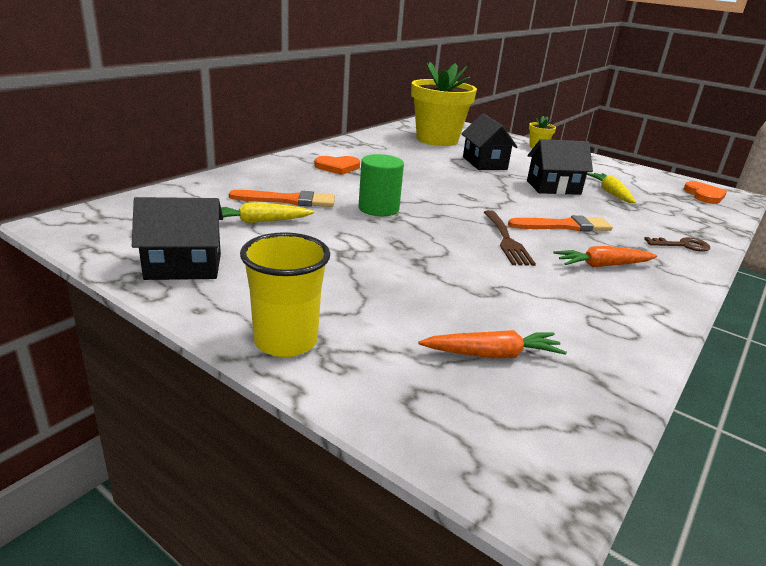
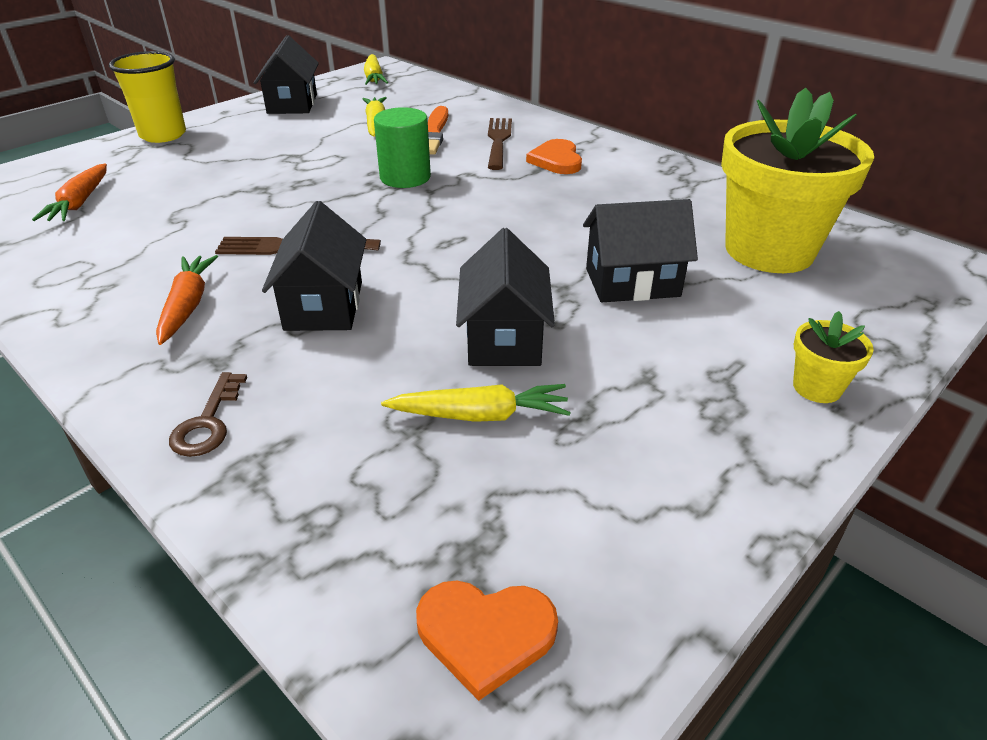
camera: 100 degrees right, 10 degrees up
(102, 227) = (374, 78): none -> yellow carrot
(302, 180) = (498, 141): none -> brown fork
(564, 226) = (324, 306): orange brush -> black house

